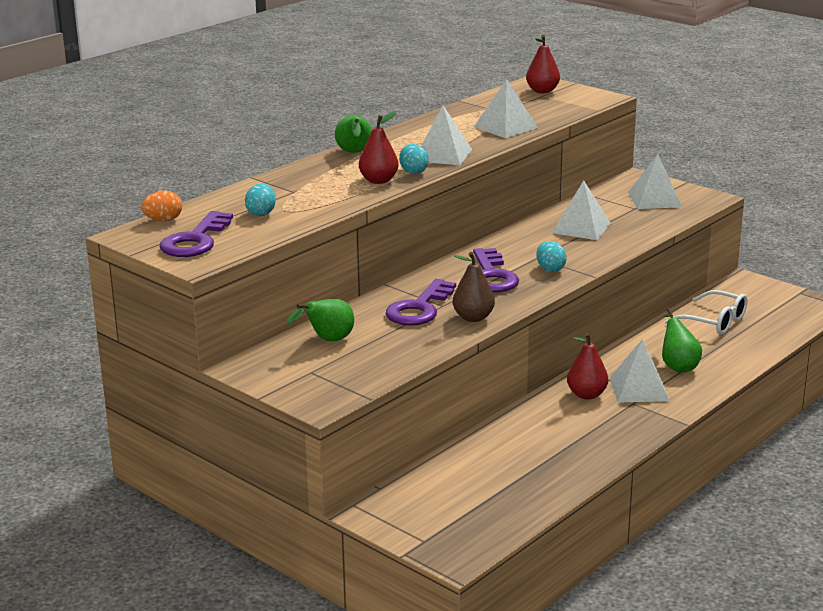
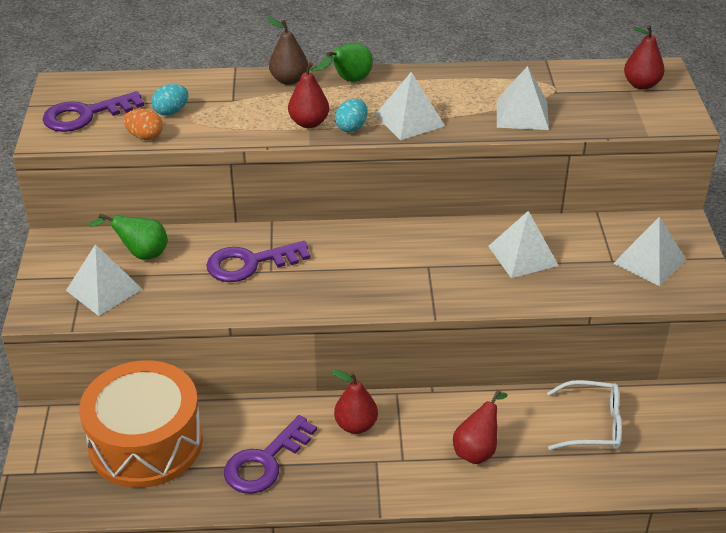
camera: 45 degrees right, 15 degrees up
(163, 220) = (105, 82): orange egg -> orange egg (145, 136)
(470, 480) = (146, 442): none -> orange drum
(473, 318) = (268, 299): brown pear -> brown pear (289, 80)
(492, 276) = (357, 264): purple key -> purple key (265, 461)
(550, 269) = (415, 286): turquoise egg -> none
(639, 389) = (405, 450): white pyramid -> white pyramid (104, 289)
(678, 366) = (477, 450): green pear -> red pear
(714, 322) = (592, 425): white glasses -> white glasses turned 75 degrees counterclockwise

